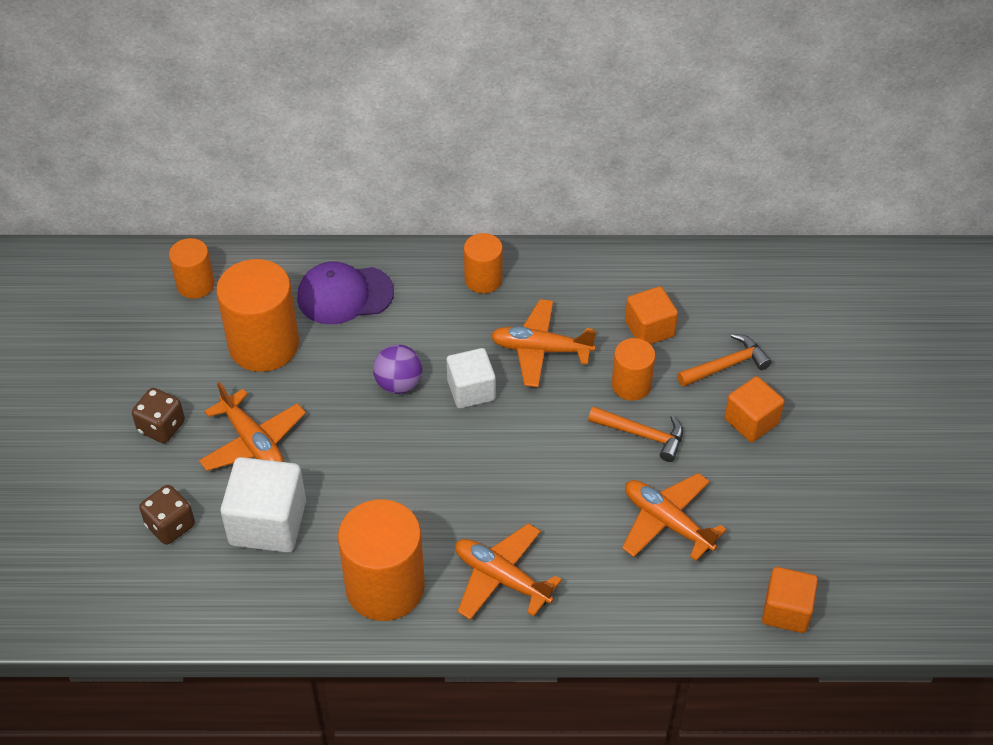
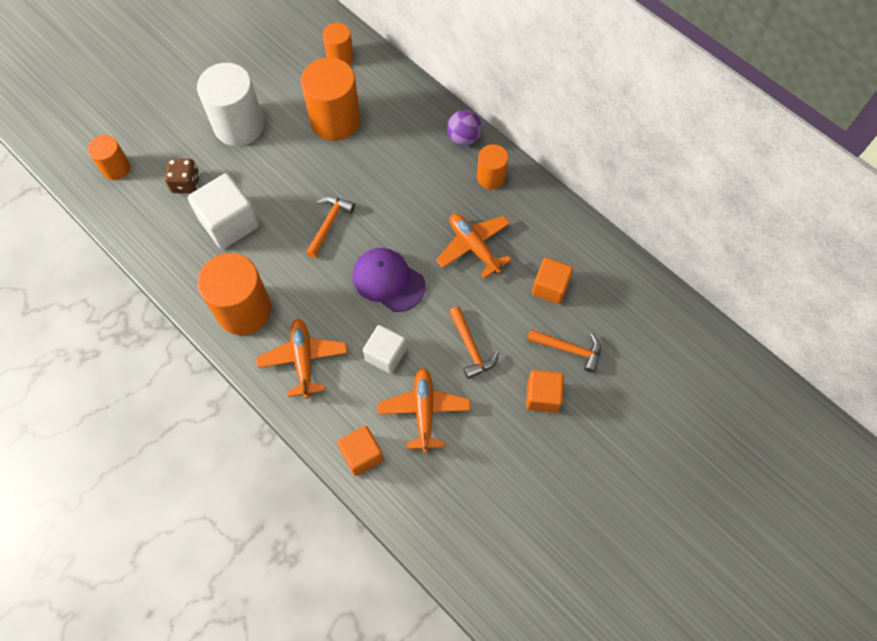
camera: 45 degrees right, 15 degrees up
(161, 427) = (239, 125): brown dice -> white cylinder
(253, 442) = (271, 171): orange plane -> none
(345, 295) = (407, 125): purple cap -> purple cap (388, 281)
(376, 441) = (329, 224): none -> orange hammer
(398, 384) = (376, 201): purple ball -> purple ball (464, 138)
(471, 390) = (409, 238): white cube -> white cube (386, 355)
(631, 385) = (499, 312): orange cylinder -> orange cylinder (116, 168)
(786, 611) = (427, 525): orange cube -> orange cube (362, 455)

